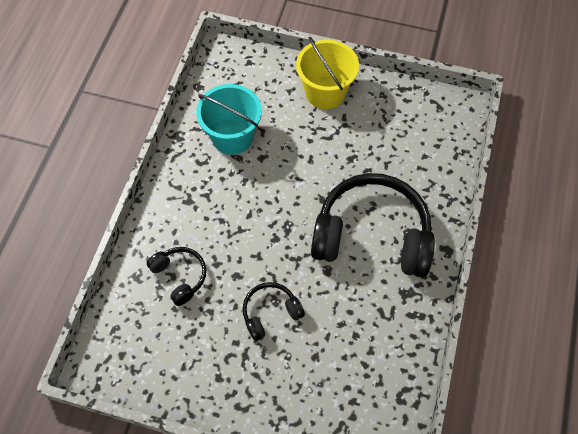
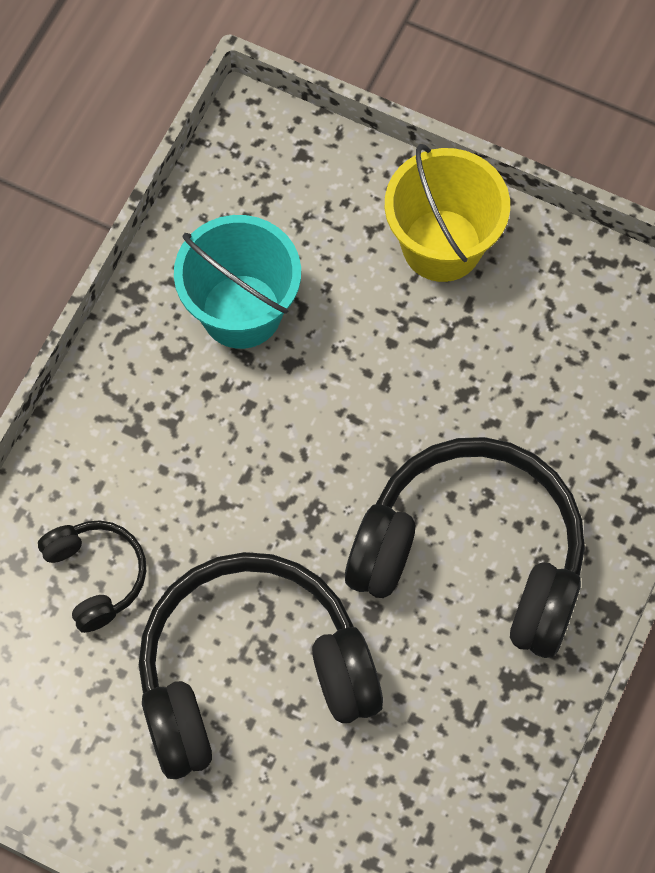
camera: 10 degrees right, 5 degrees up
(270, 313) = (251, 674): black headphones -> black headphones, size x2.12

